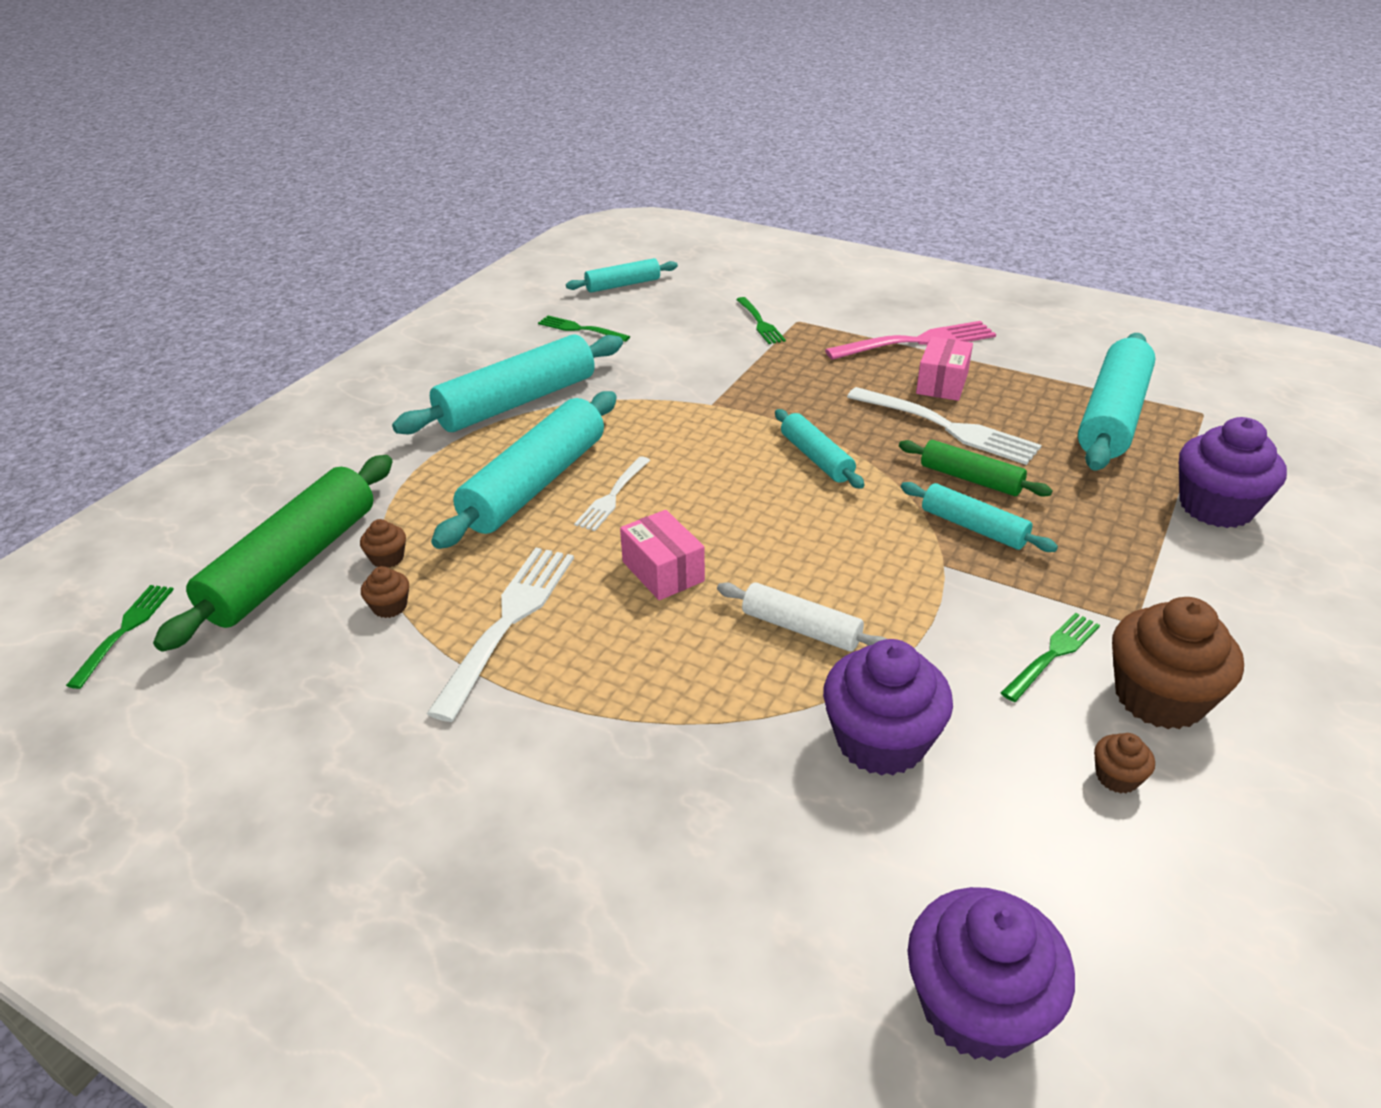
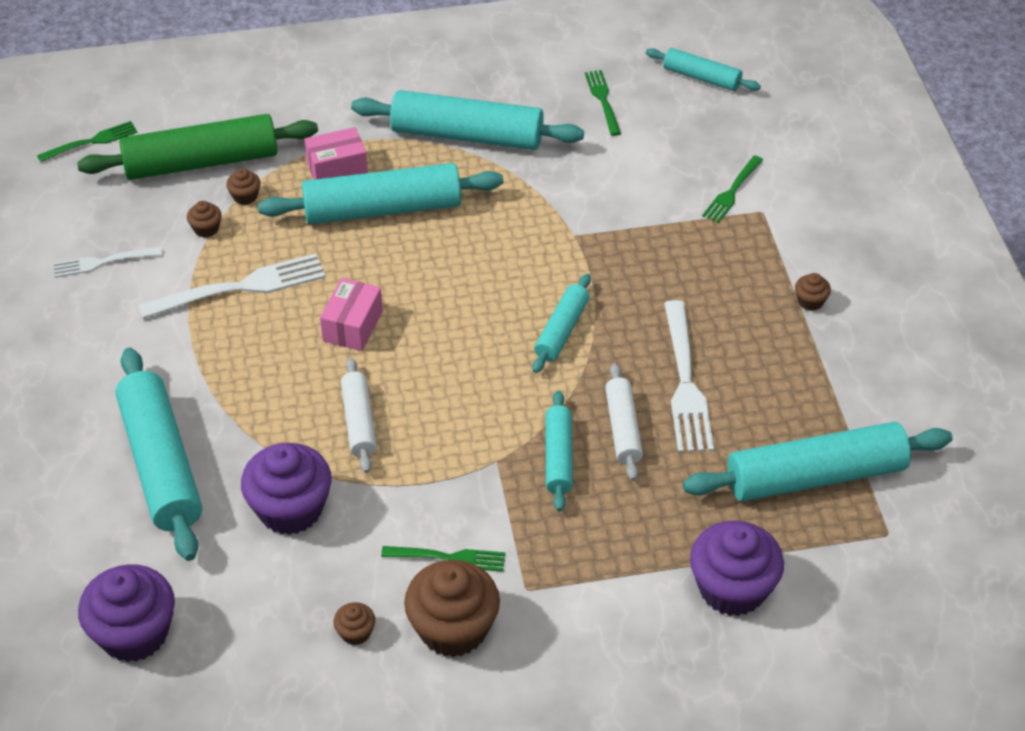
camera: 50 degrees right, 10 degrees up
(612, 496) = (407, 254): white fork -> white fork (103, 262)
(701, 823) = (161, 464): none -> turquoise rolling pin
(917, 342) = (810, 301): pink fork -> brown cupcake
(942, 383) = (753, 349): pink box -> pink box (337, 169)
(971, 479) = (623, 428): green rolling pin -> white rolling pin

